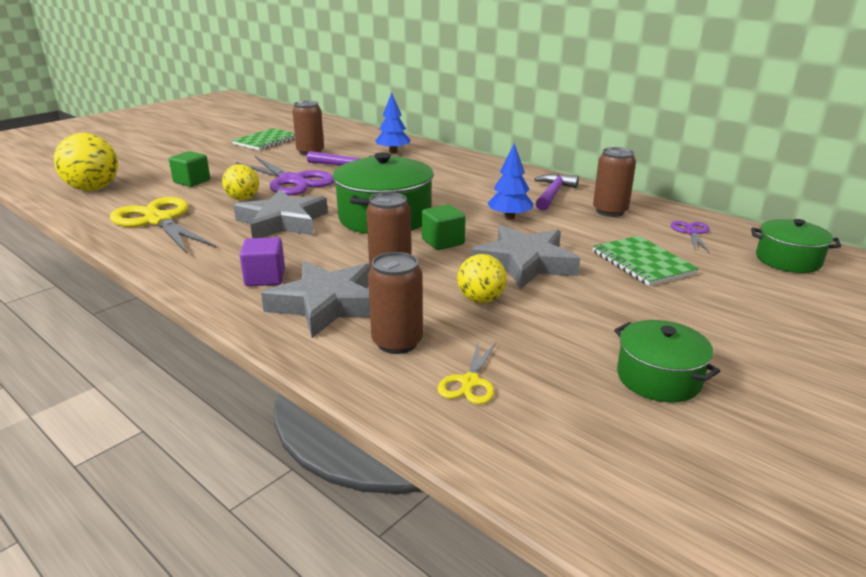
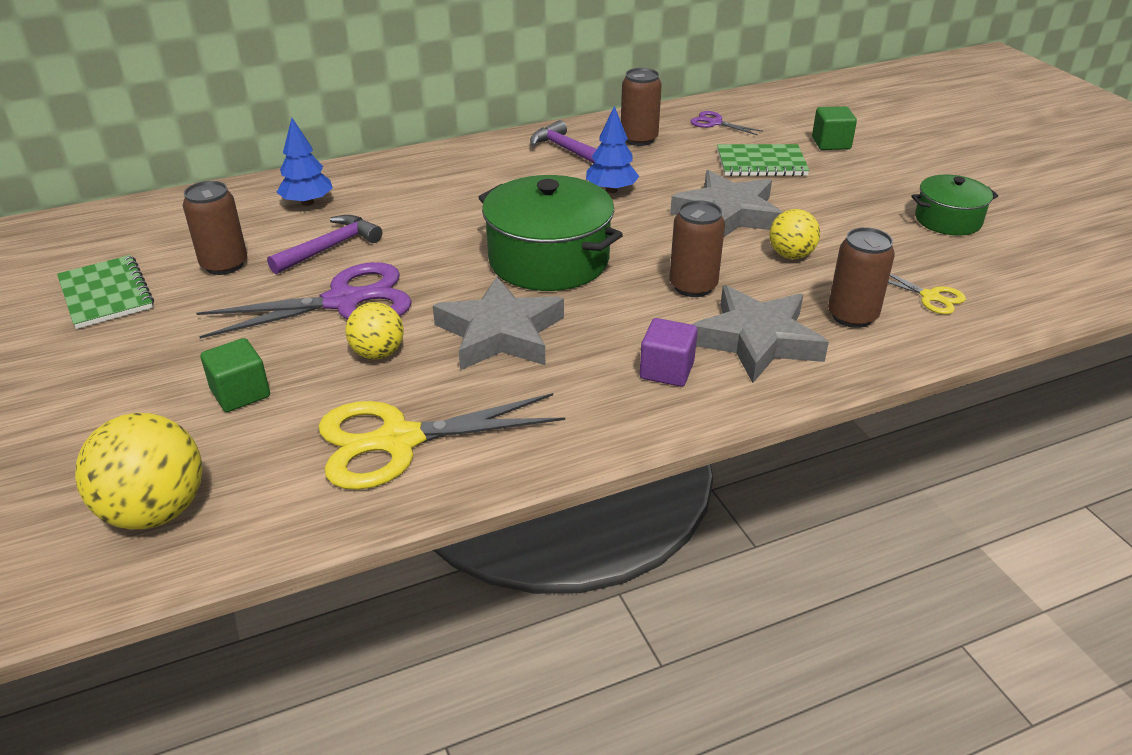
camera: 65 degrees left, 10 degrees up
(443, 242) = (647, 242): green cube -> green cube (831, 143)
(788, 260) = (792, 109): green pot -> none

